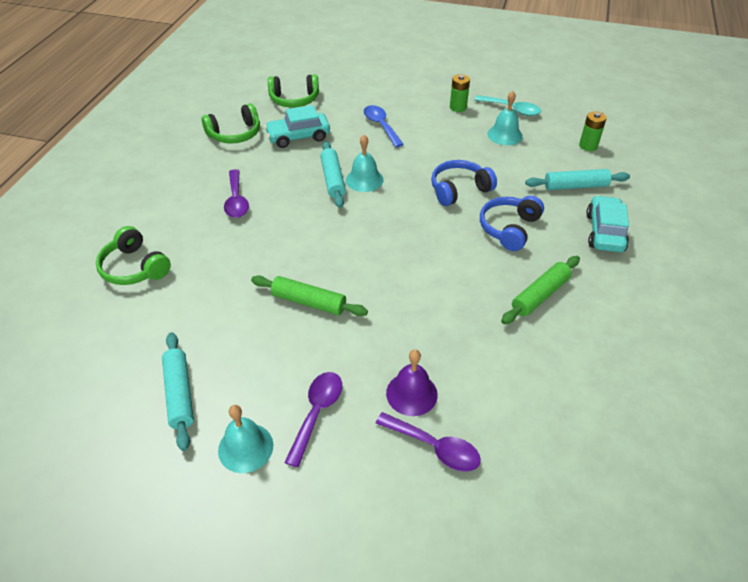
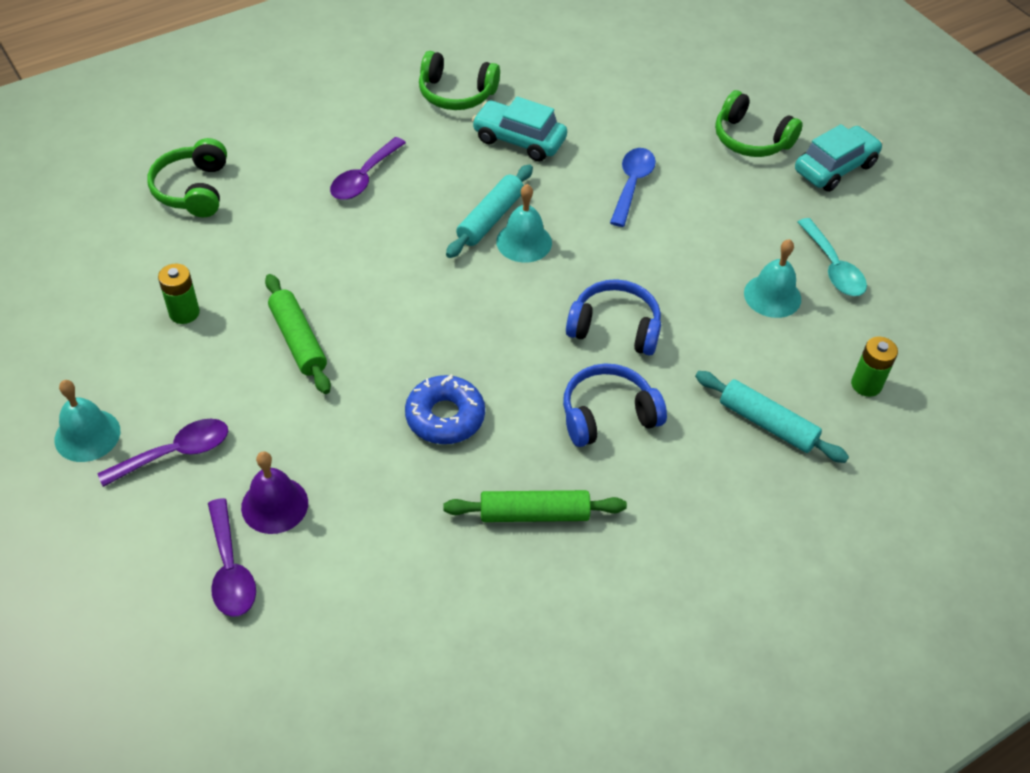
camera: 40 degrees right, 5 degrees up
(179, 394) = (94, 344): turquoise rolling pin -> none
(294, 100) = (574, 87): green headphones -> green headphones (751, 139)
(438, 283) = (445, 417): none -> blue donut
(458, 107) = (763, 219): green battery -> green battery (184, 313)
(604, 232) = (718, 504): turquoise car -> turquoise car (835, 168)

